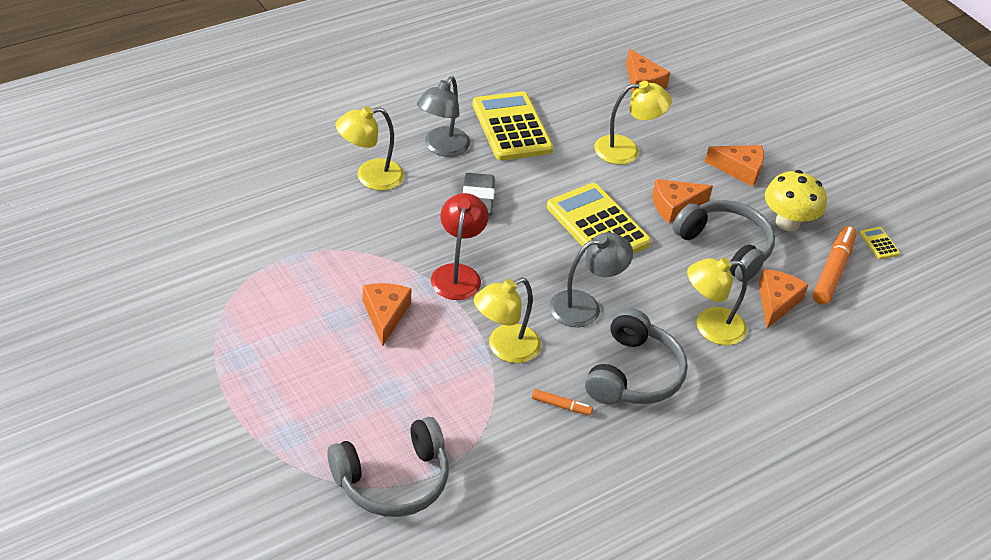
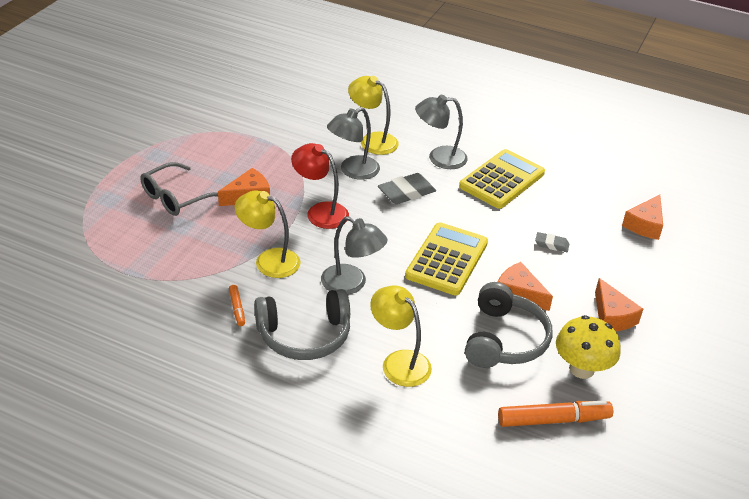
camera: 60 degrees right, 5 degrees down
(337, 375) = (175, 197): none -> grey glasses
(393, 480) = (103, 255): grey headphones -> none
(410, 217) = (353, 171): none -> grey lamp
(457, 274) = (320, 212): red lamp -> red lamp turned 120 degrees counterclockwise
(626, 150) = (551, 244): yellow lamp -> grey eraser
(776, 302) = (472, 394): orange cheese -> none
(879, 243) = (629, 443): yellow calculator -> none

